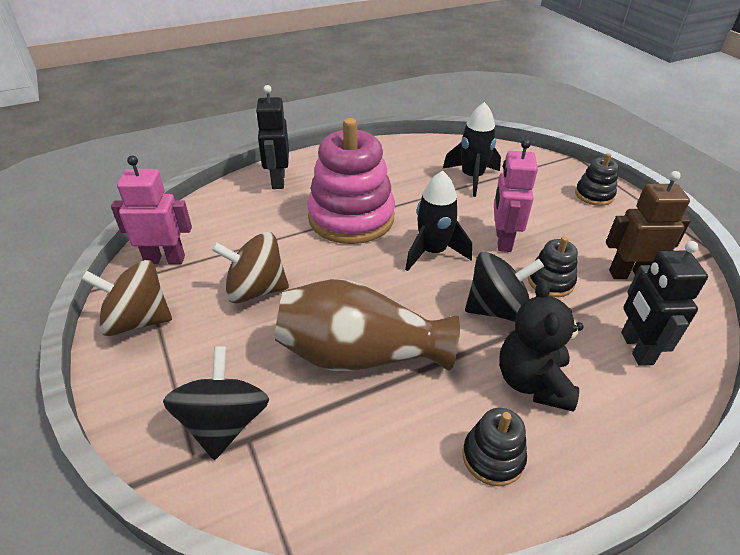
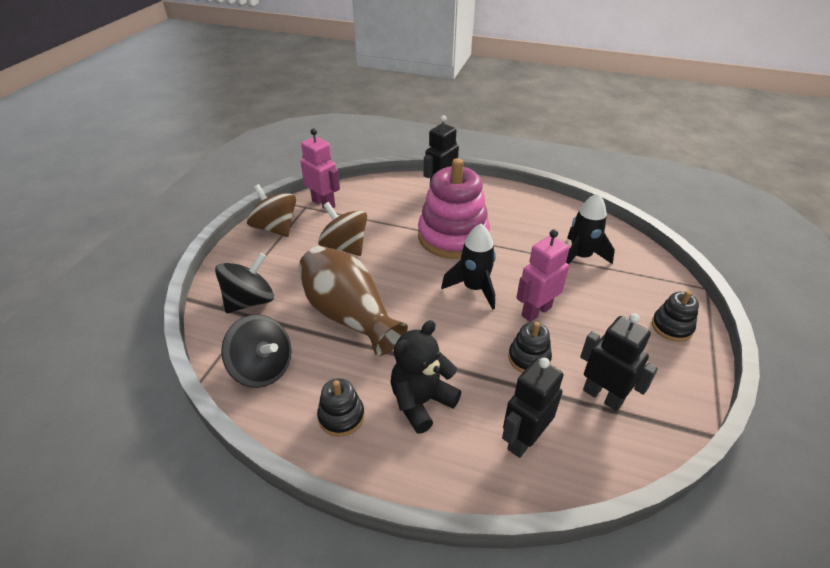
camera: 45 degrees right, 0 degrees up
(497, 309) = (463, 348): black spinning top -> black spinning top (263, 368)
(629, 274) = (602, 396): brown robot -> black robot

